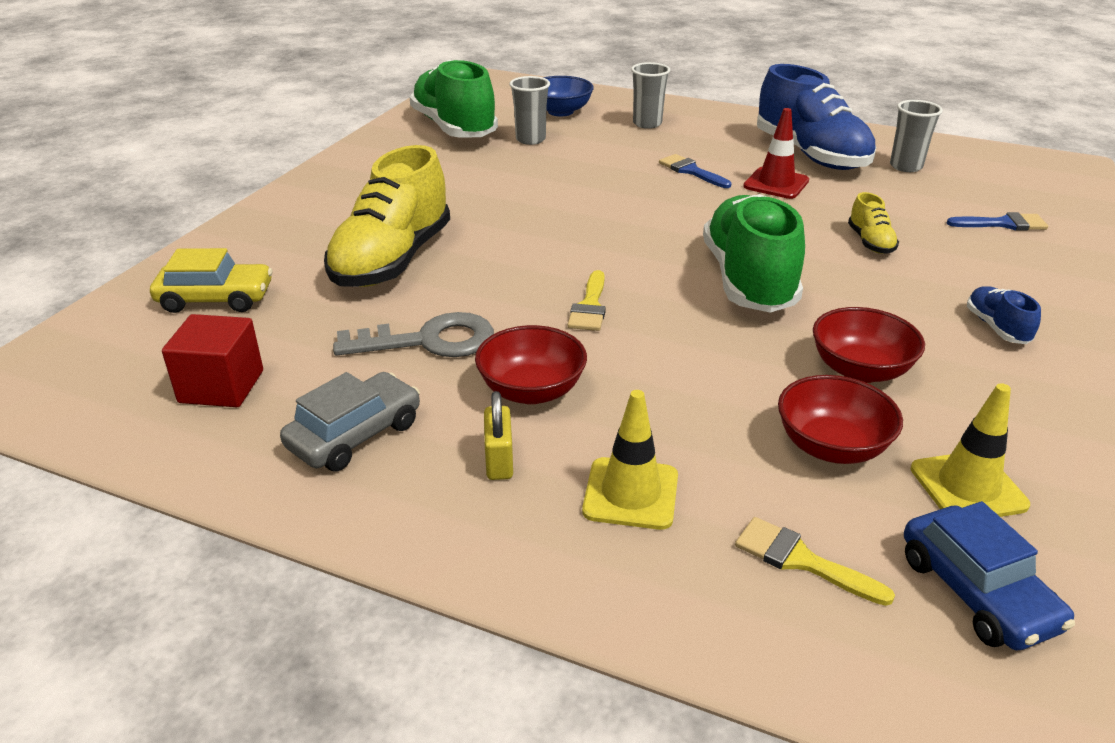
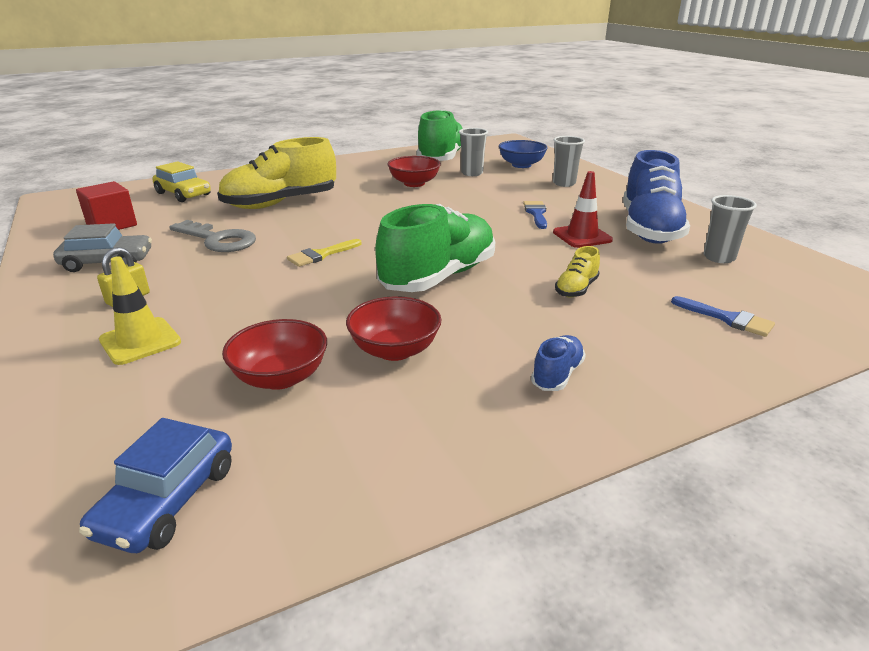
camera: 40 degrees right, 5 degrees down
(531, 391) = (208, 278): red bowl -> red bowl (414, 183)
(801, 560) = (131, 418): yellow brush -> none
(968, 487) = (304, 446): yellow traffic cone -> none

